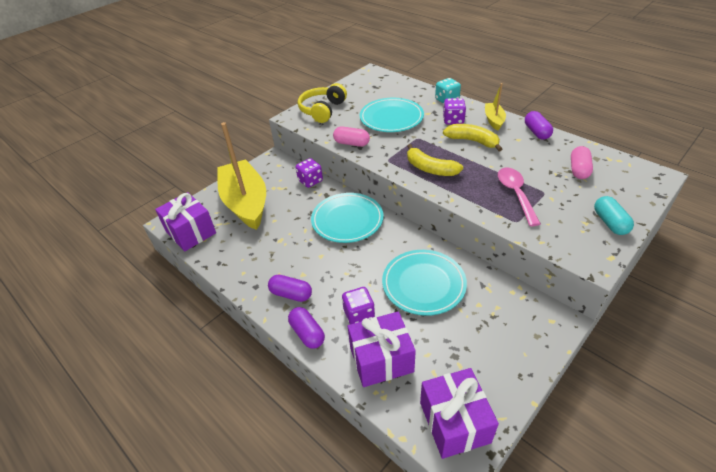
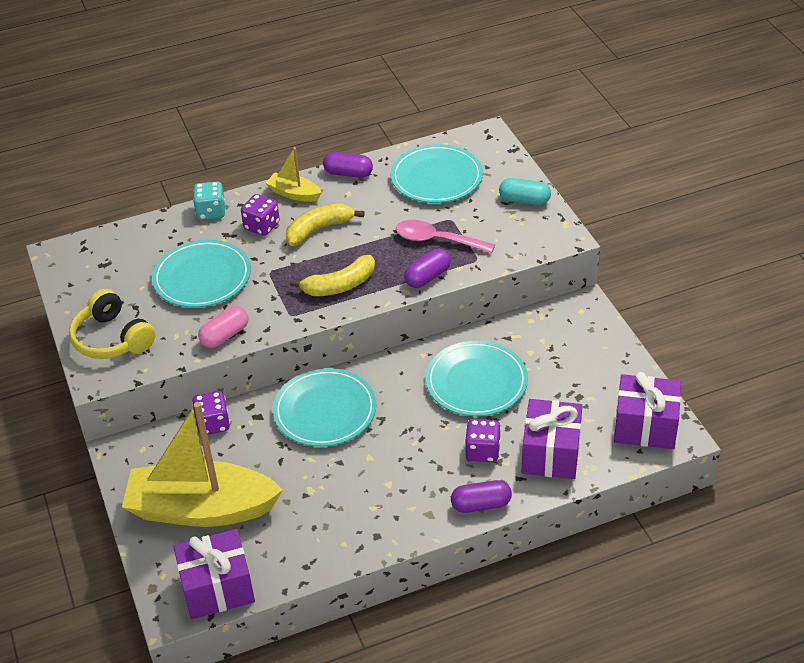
camera: 65 degrees left, 0 degrees up
(291, 294) = (413, 503): purple capsule -> purple capsule (427, 277)
(579, 170) = (436, 178): pink capsule -> turquoise plate

